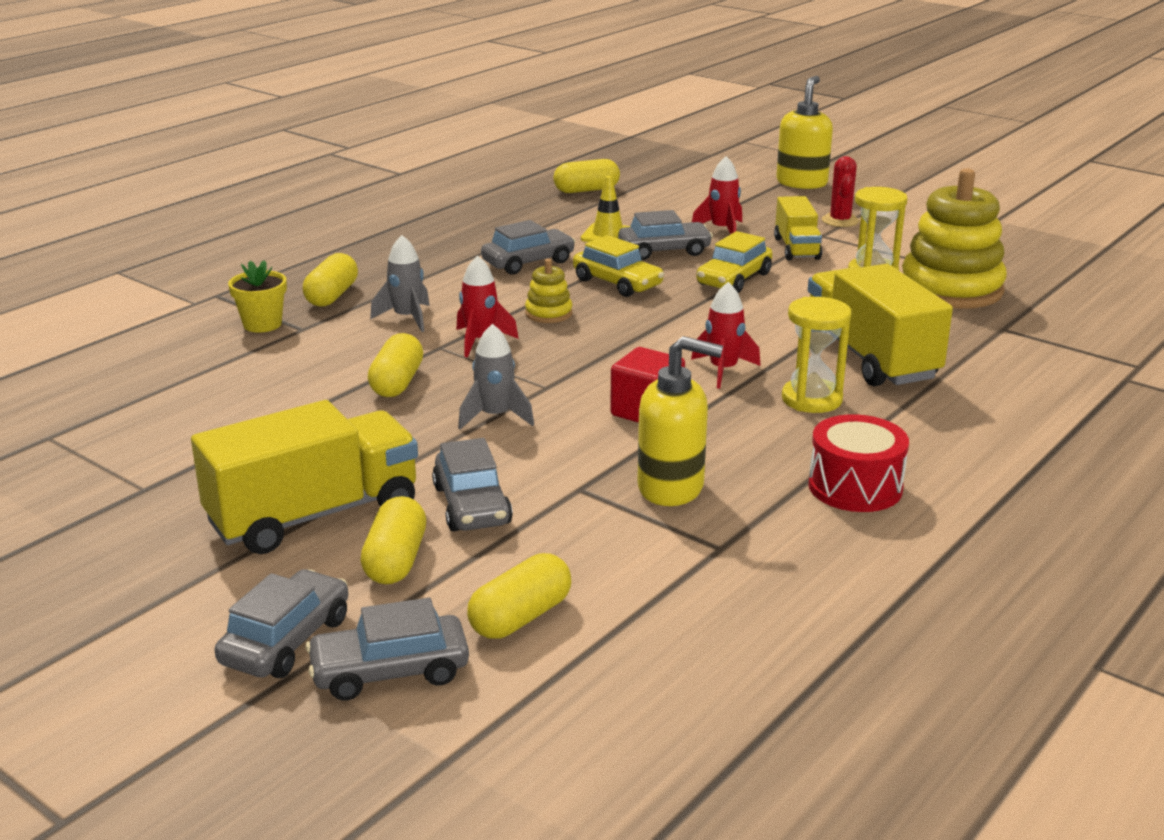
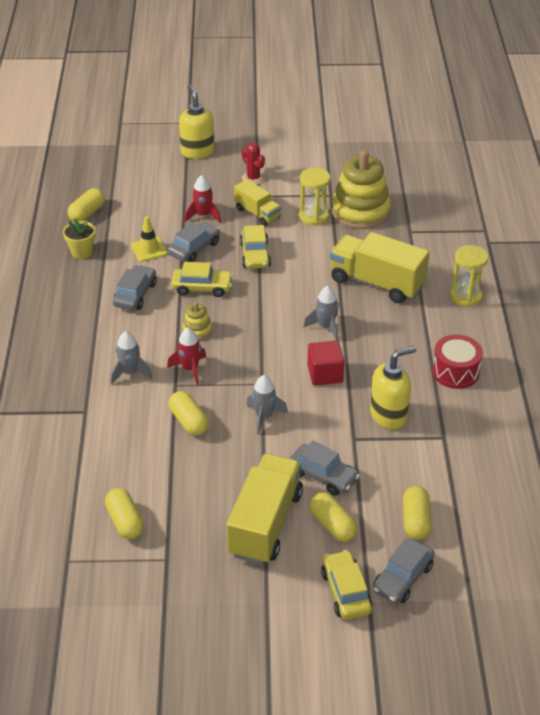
camera: 40 degrees left, 15 degrees up
(262, 324) = (58, 420): yellow flower pot -> yellow flower pot (81, 252)
(286, 640) = (345, 592): grey car -> yellow car
(332, 296) = (65, 378): yellow capsule -> yellow capsule (125, 521)
(723, 370) = (326, 327): red rocket -> grey rocket
(811, 399) = (383, 326): yellow hourglass -> yellow hourglass (466, 296)

